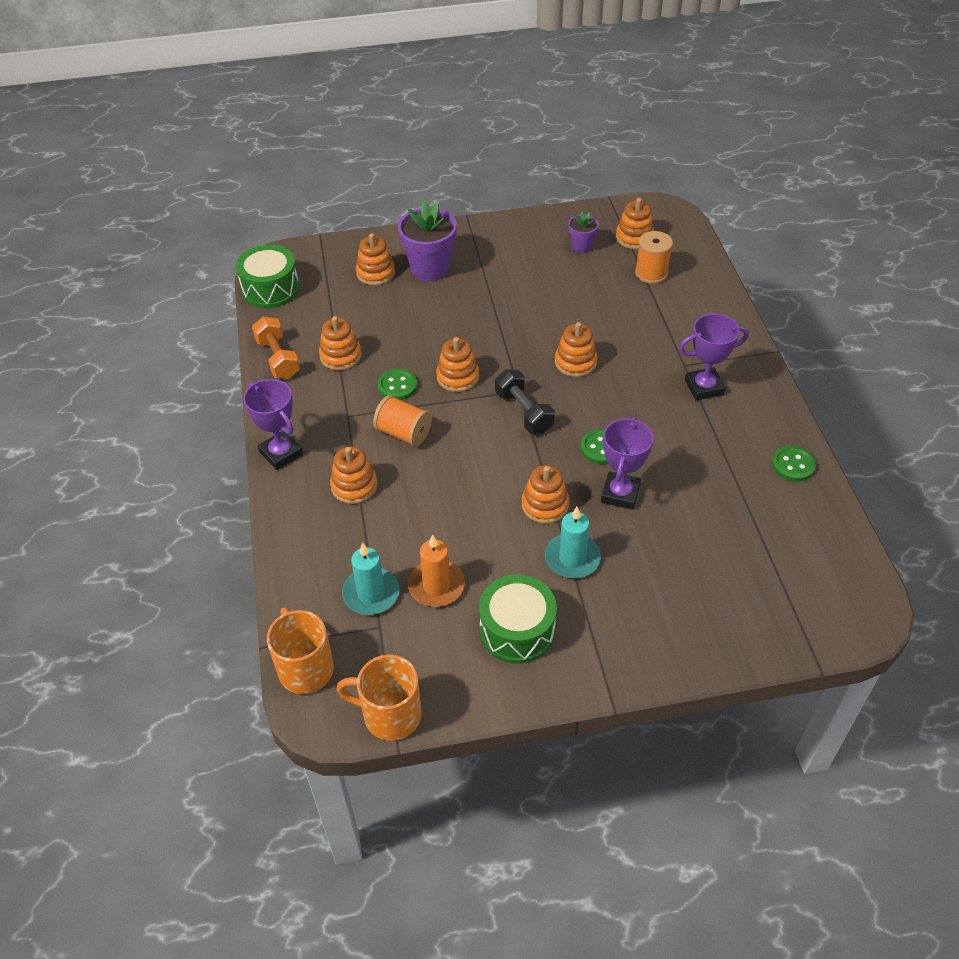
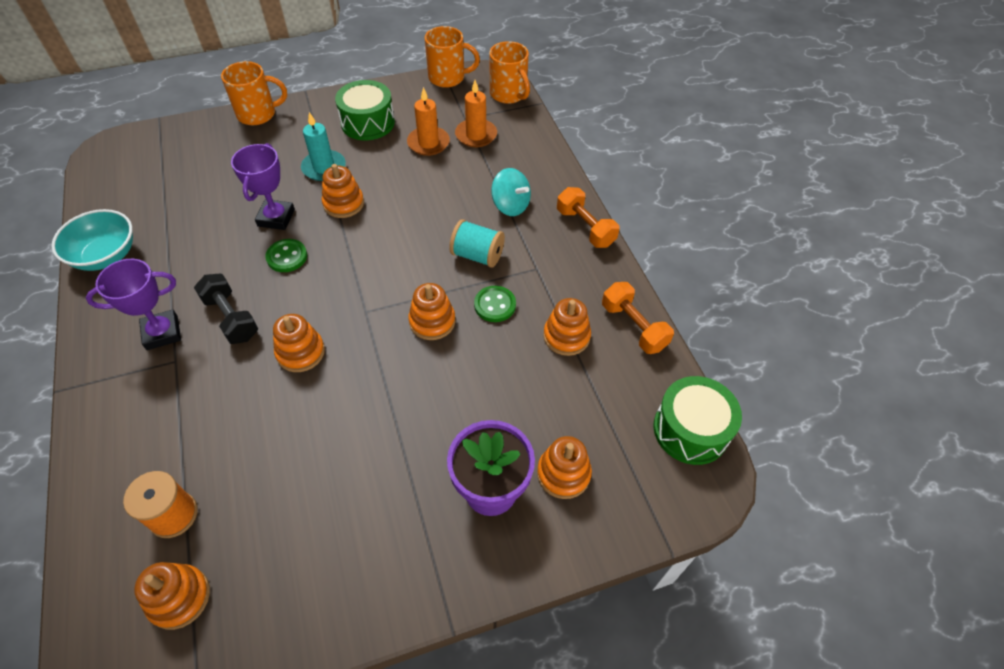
camera: 170 degrees right, 5 degrees up
(281, 453) = (585, 228): purple trophy -> orange dumbbell
(354, 486) = (510, 206): orange stacking toy -> turquoise spinning top
(371, 593) = (476, 135): turquoise candle -> orange candle
(403, 433) = (477, 255): orange spool -> turquoise spool
(524, 412) = (360, 287): black dumbbell -> black dumbbell (231, 318)
(581, 246) = (267, 565): purple flower pot -> none
(676, 662) = (258, 114): none -> orange mug
(793, 465) = (106, 256): green button -> turquoise bowl

